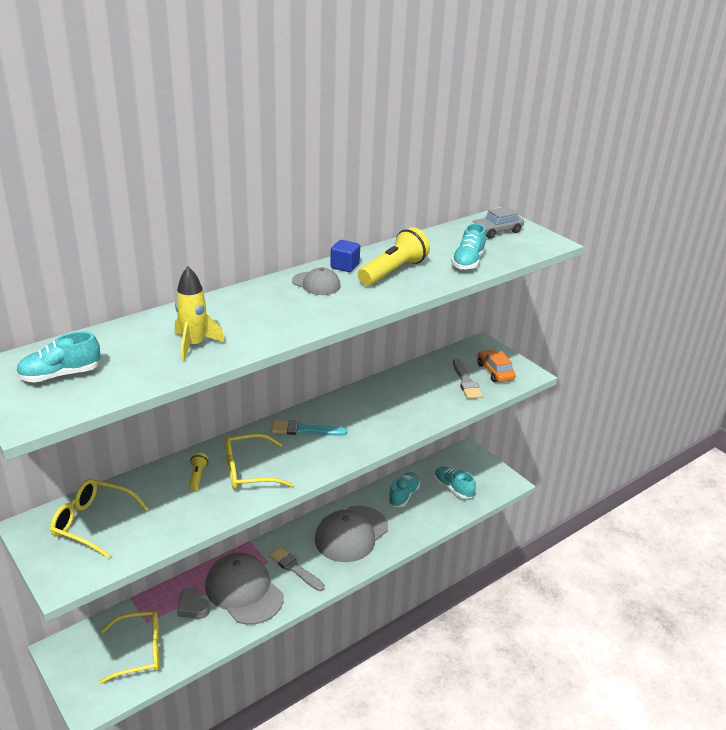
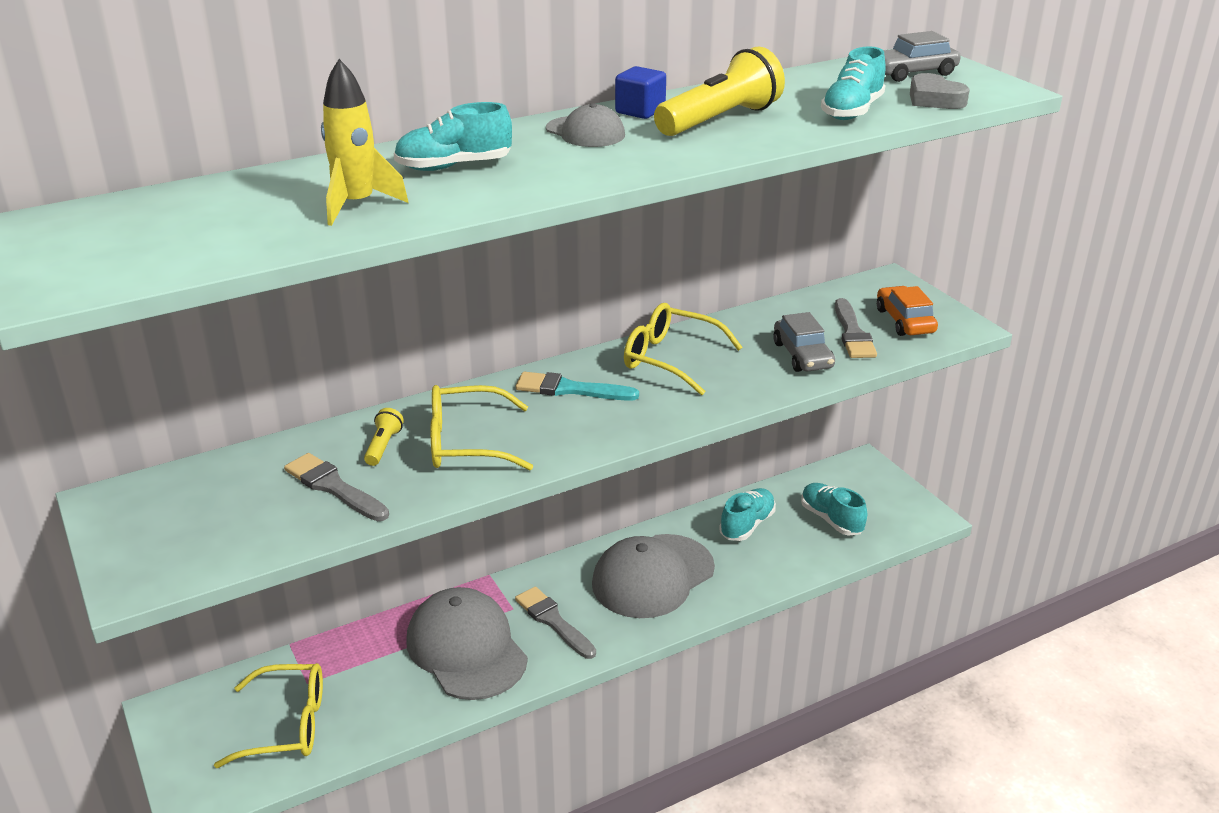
camera: 10 degrees right, 0 degrees up
(60, 375) = (128, 235): turquoise shoe -> turquoise shoe (454, 166)
(93, 523) = (204, 502): yellow glasses -> yellow glasses (671, 359)
(173, 507) = (334, 487): none -> grey brush
(192, 607) = (382, 666): grey heart -> grey heart (934, 99)
(439, 398) = (802, 355): none -> grey car

